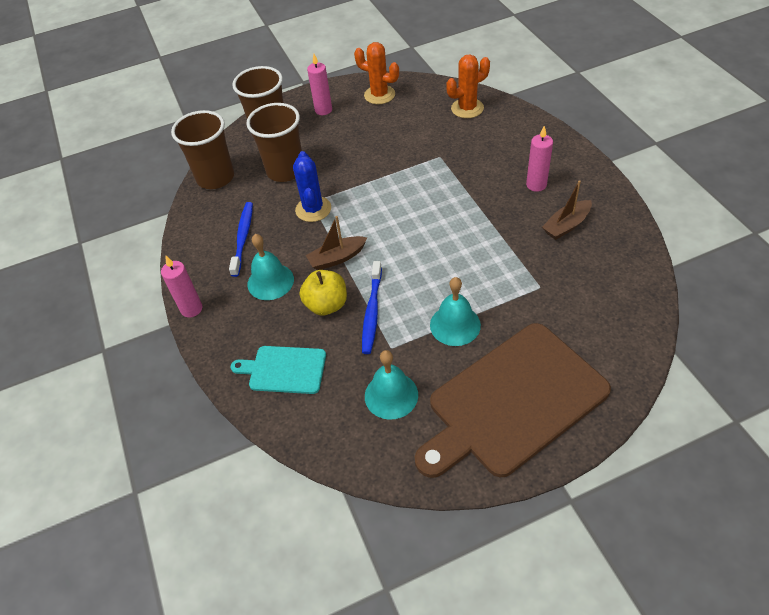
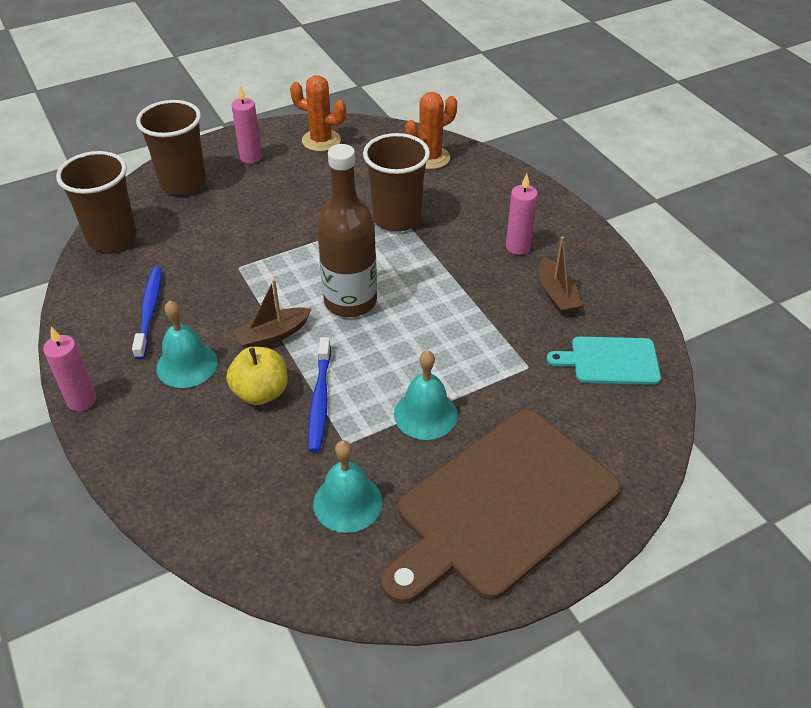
camera: 10 degrees left, 5 degrees down
(284, 369) = (207, 474): turquoise cutting board -> turquoise cutting board (610, 361)
(285, 170) = (203, 229): brown cup -> brown cup (397, 218)
(313, 209) = (241, 276): blue cactus -> none
(398, 231) = (350, 301): none -> brown bottle
(566, 225) = (556, 294): brown boat -> brown boat turned 60 degrees counterclockwise

